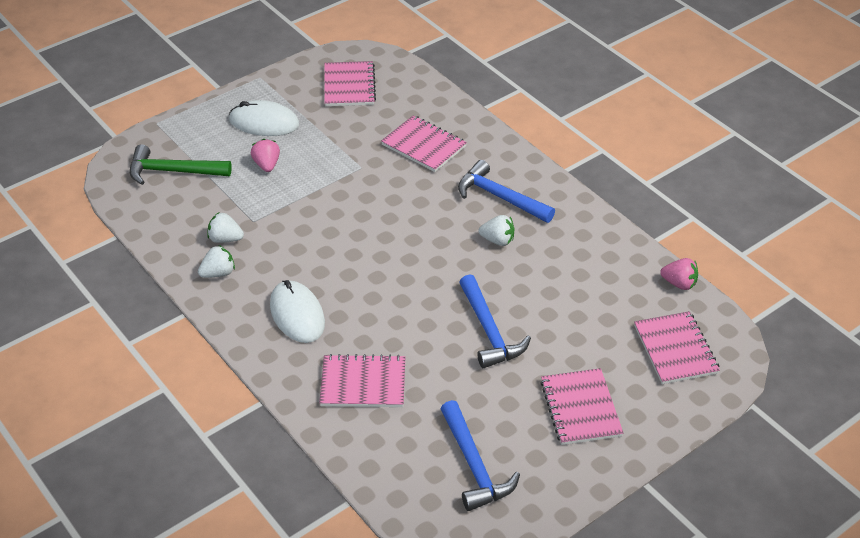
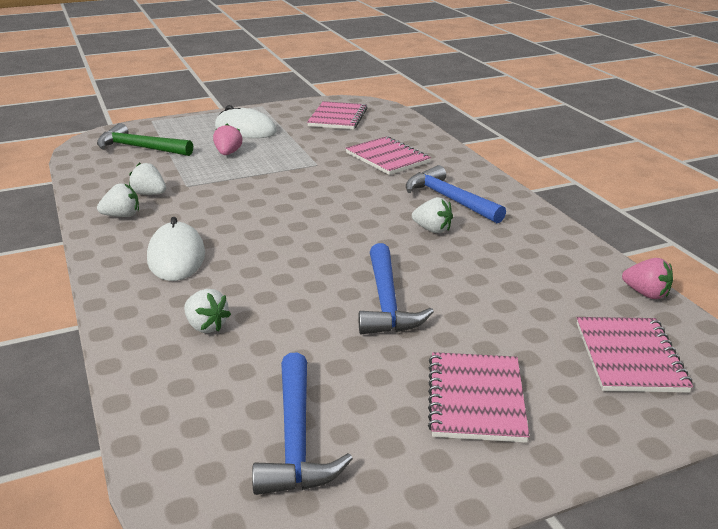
camera: 15 degrees right, 15 degrees down
(363, 383) = (206, 326): pink notebook -> white strawberry

